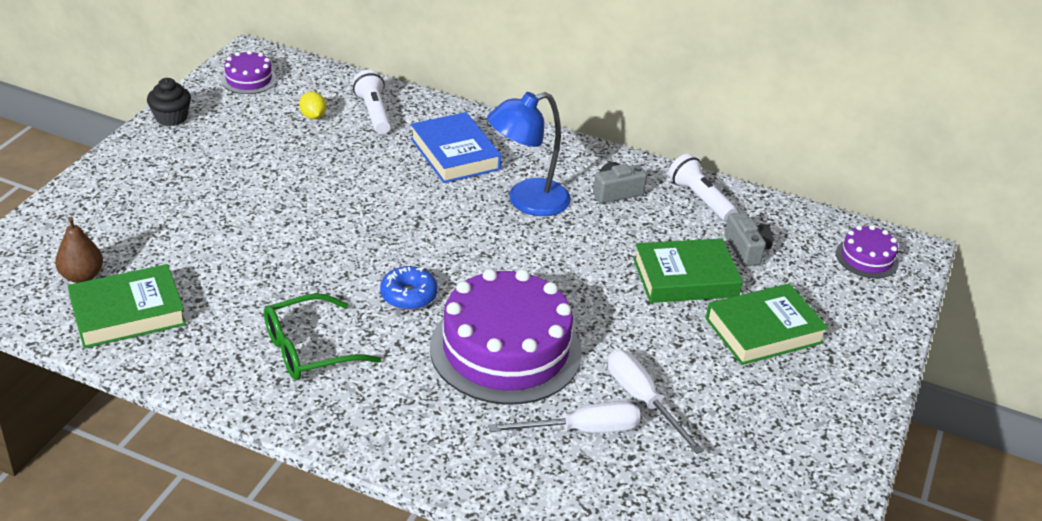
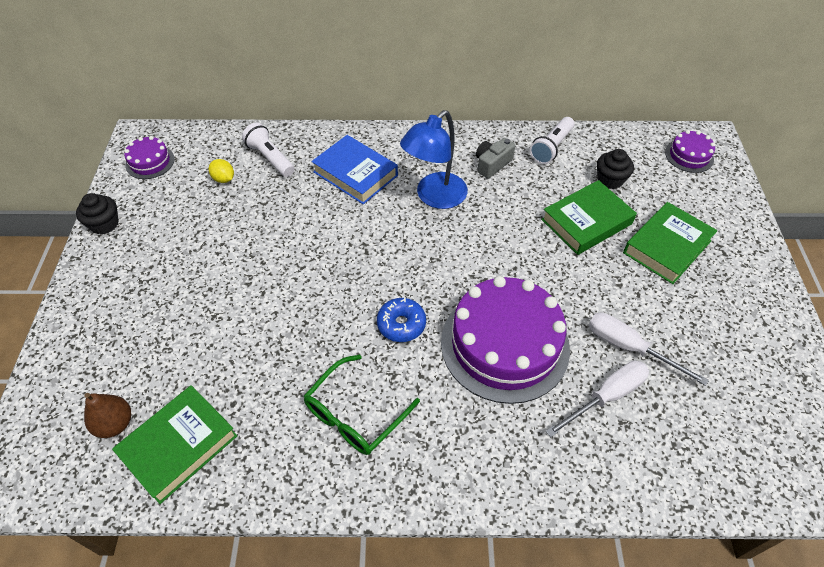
camera: 20 degrees left, 15 degrees up
(699, 199) = (551, 148): white flashlight -> white flashlight turned 90 degrees counterclockwise
(746, 249) = (610, 180): grey camera -> black cupcake

